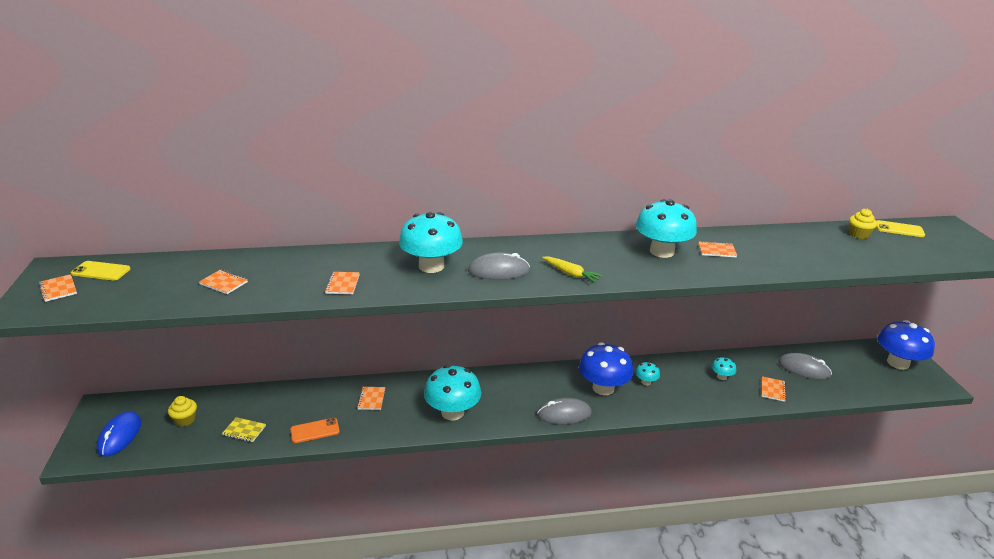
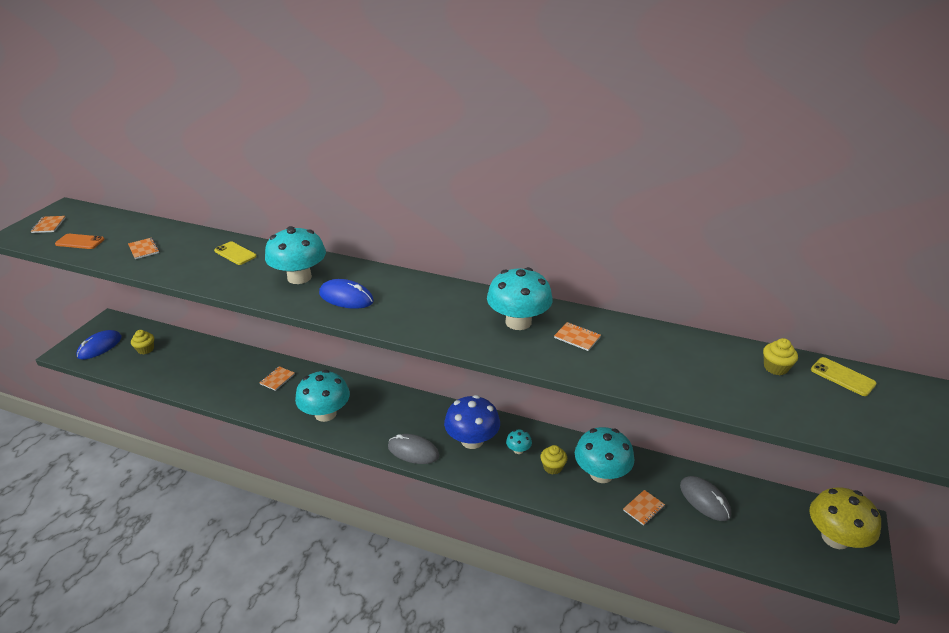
camera: 30 degrees right, 5 degrees up
(101, 271) = (86, 218): yellow phone -> yellow phone (235, 253)
(244, 431) = (172, 372): yellow notebook -> none
(315, 431) = (216, 390): orange phone -> orange phone (80, 242)
(342, 284) = (217, 274): orange notebook -> none
(498, 271) = (346, 297): grey mouse -> blue mouse
(571, 274) = (403, 319): yellow carrot -> none
(683, 385) = (552, 467): none -> yellow cupcake
(721, 377) = (601, 474): turquoise mushroom -> turquoise mushroom, size x2.18
(898, 363) = (835, 538): blue mushroom -> yellow mushroom

